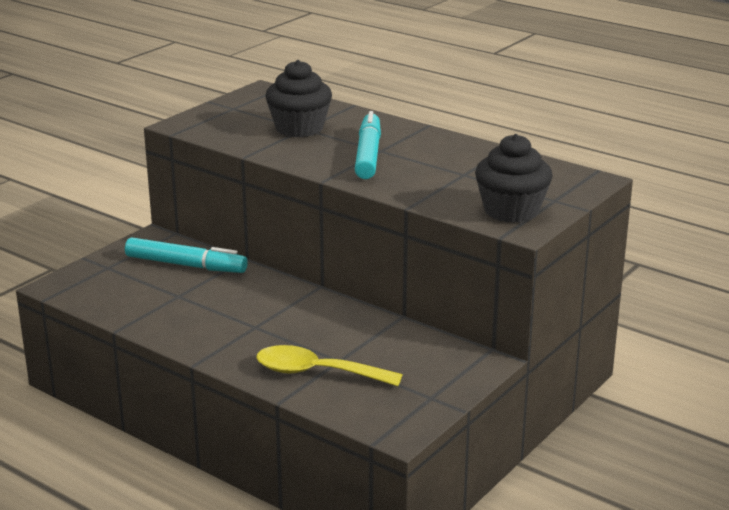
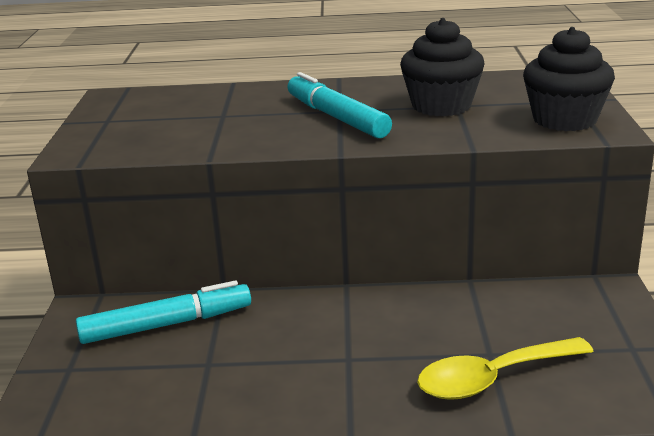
camera: 35 degrees left, 0 degrees up
(299, 128) = (218, 116): black cupcake -> black cupcake (441, 106)

